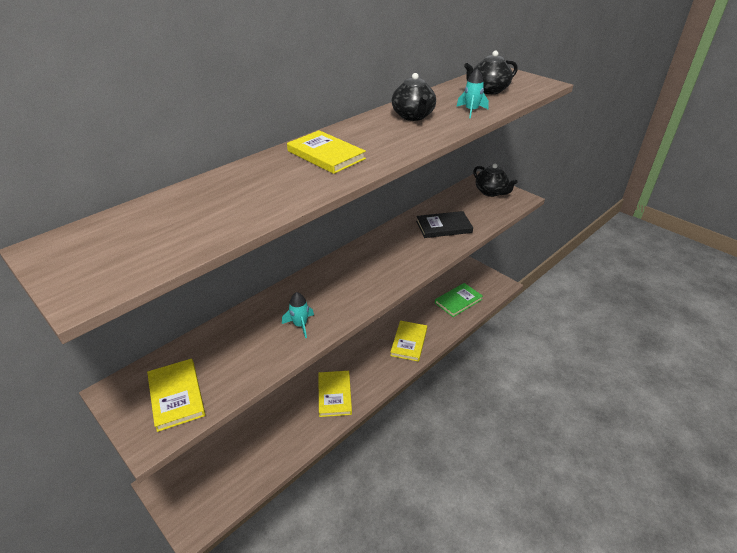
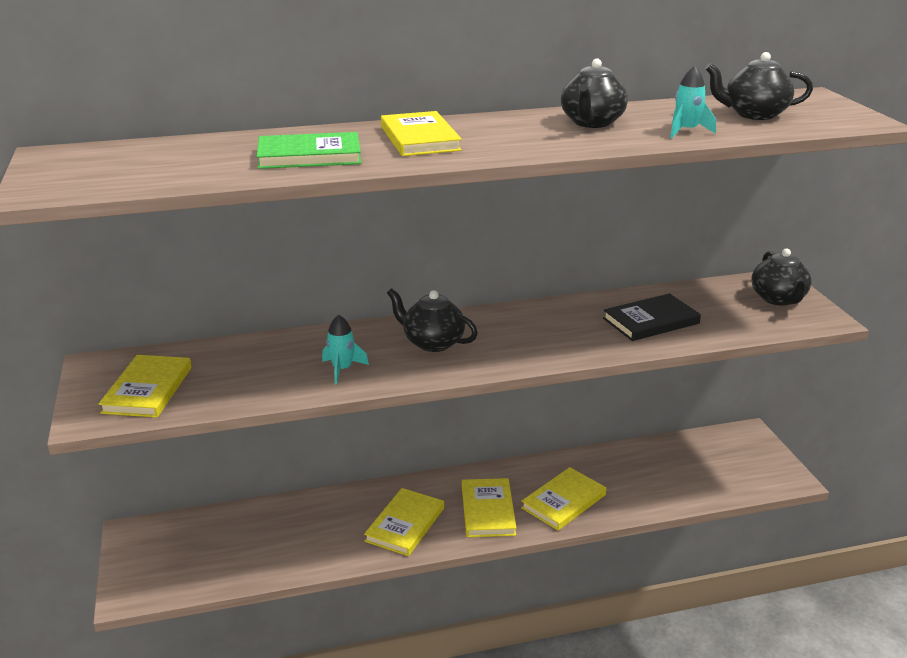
camera: 30 degrees right, 10 degrees down
(338, 284) = (432, 342): none -> black teapot
(374, 365) = (488, 510): none -> yellow book
(443, 227) = (651, 321): black book -> black book turned 45 degrees counterclockwise
(458, 301) = (689, 476): green book -> green book (309, 156)

